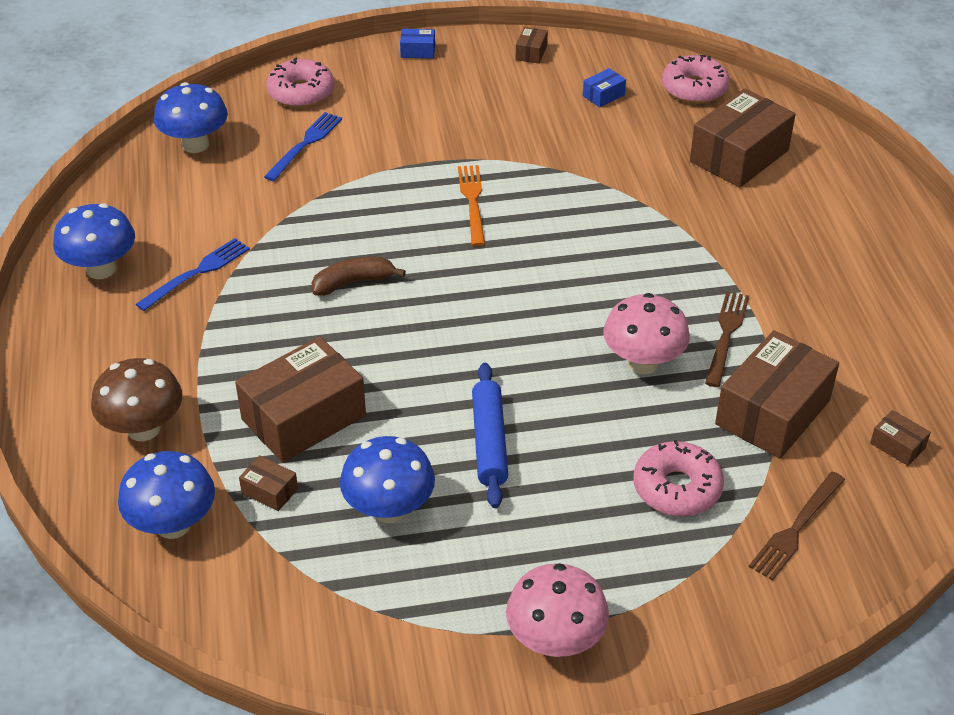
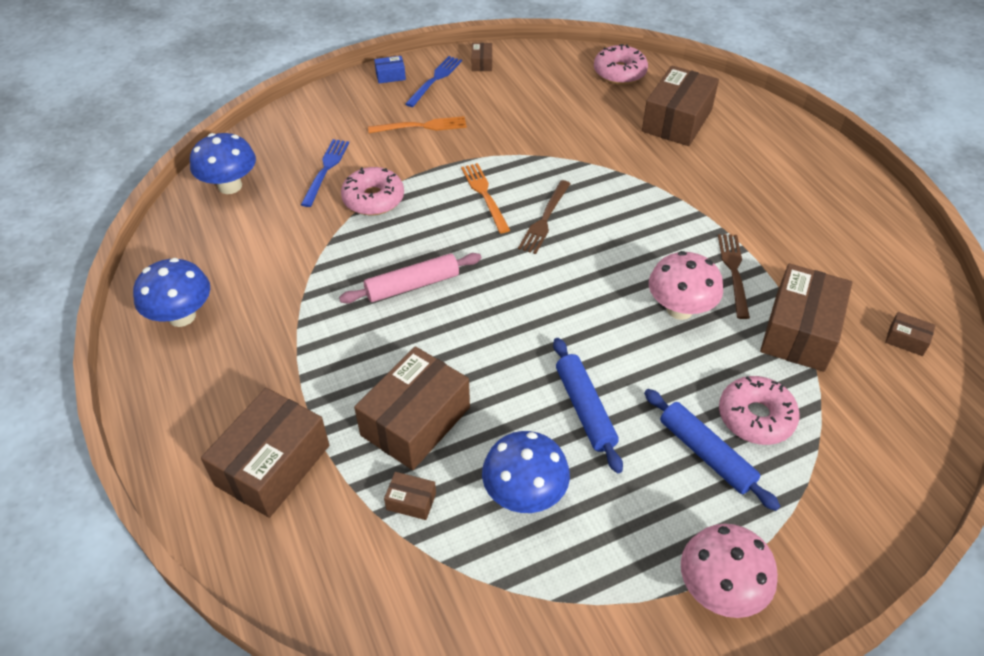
camera: 15 degrees left, 5 degrees up
(143, 429) = (272, 465): brown mushroom -> brown box
(173, 524) = (333, 557): blue mushroom -> none
(197, 273) = (271, 303): blue fork -> blue fork (435, 80)
(301, 93) = (306, 126): pink donut -> pink donut (373, 199)
(353, 282) = (412, 285): brown banana -> pink rolling pin
(431, 114) = (422, 126): none -> orange fork
(603, 95) = (552, 89): blue box -> none
(603, 512) = (706, 454): none -> blue rolling pin
(796, 528) = (865, 432): brown fork -> brown fork (544, 219)

